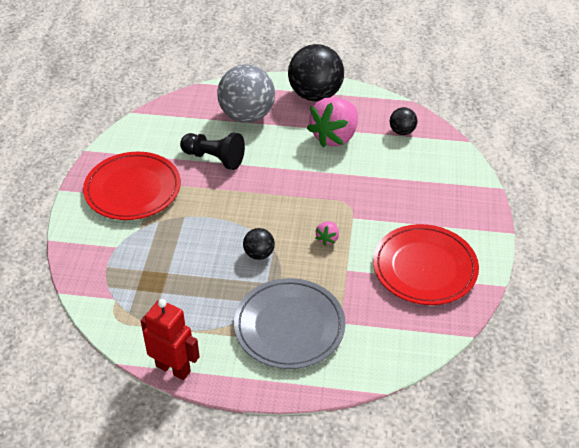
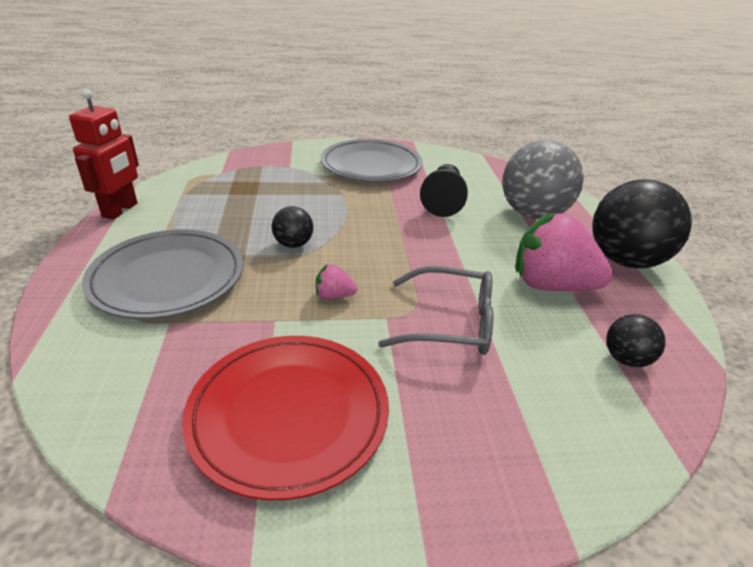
camera: 75 degrees right, 10 degrees down
(133, 189) = (371, 165): red plate -> grey plate
(362, 191) = (449, 323): none -> grey glasses

